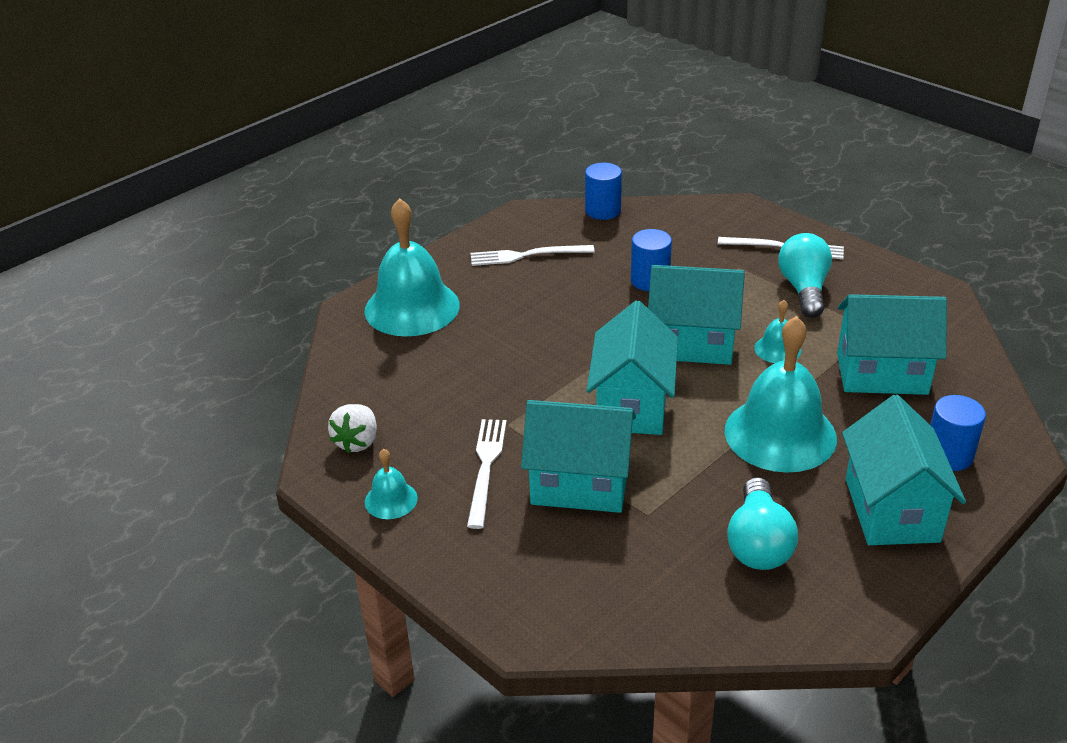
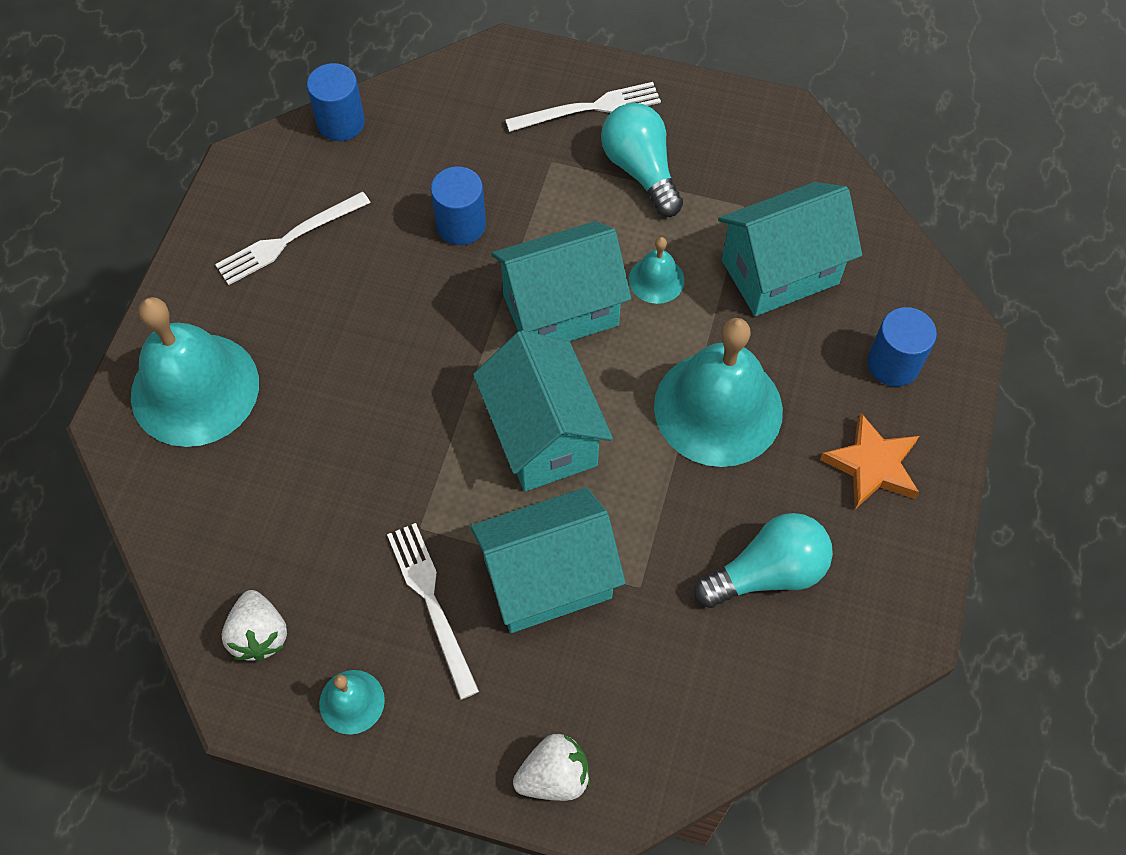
camera: 30 degrees left, 25 degrees up
(504, 599) = (554, 776): none -> white strawberry
(758, 543) = (767, 573): turquoise light bulb -> turquoise light bulb turned 90 degrees counterclockwise
(892, 510) = (872, 465): turquoise house -> orange star

